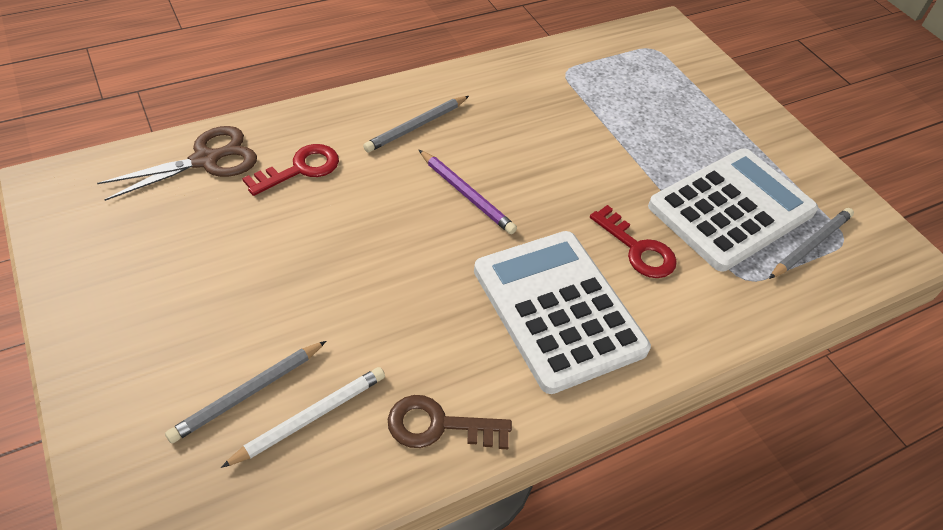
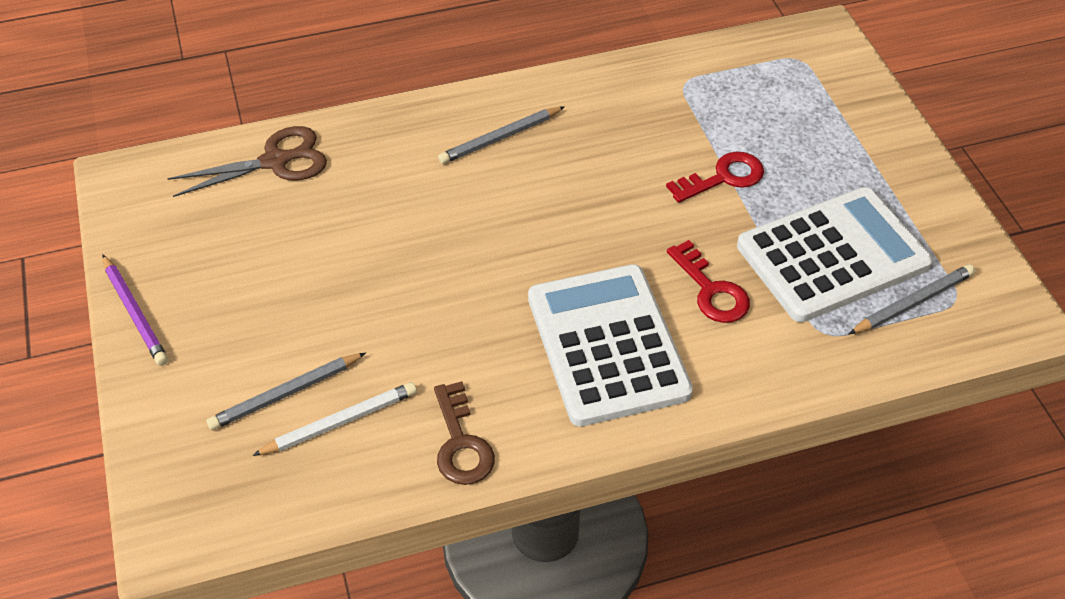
camera: 15 degrees right, 0 degrees up
(300, 169) = (369, 177): red key -> red key (723, 178)
(439, 425) = (461, 443): brown key -> brown key turned 120 degrees counterclockwise
(466, 195) = (538, 217): purple pencil -> purple pencil (135, 313)

